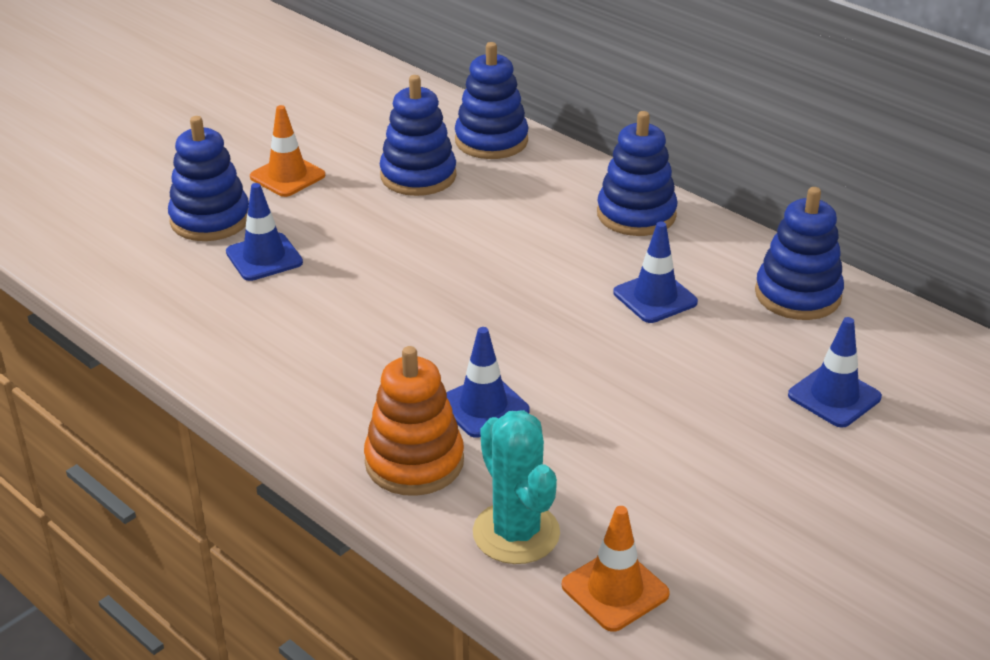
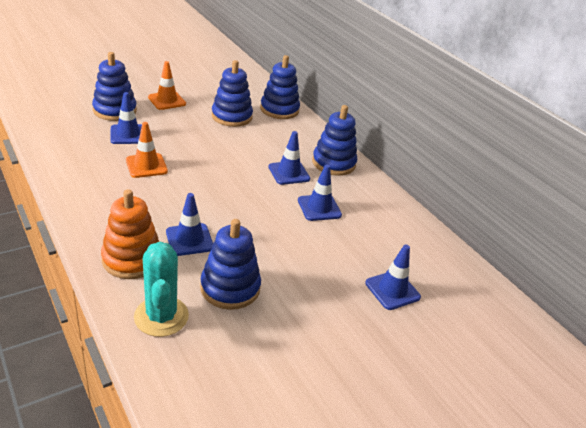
camera: 10 degrees right, 0 degrees up
(573, 252) = (289, 173): none -> blue traffic cone
(615, 590) = (197, 369): orange traffic cone -> orange traffic cone (146, 166)
(797, 295) = (400, 227): blue stacking toy -> blue stacking toy (230, 288)

